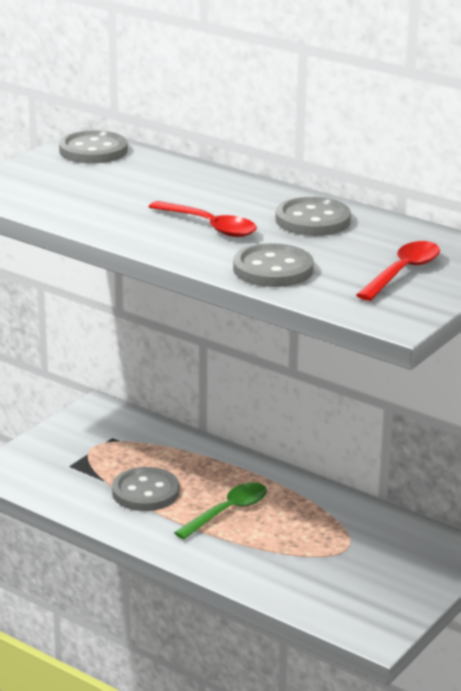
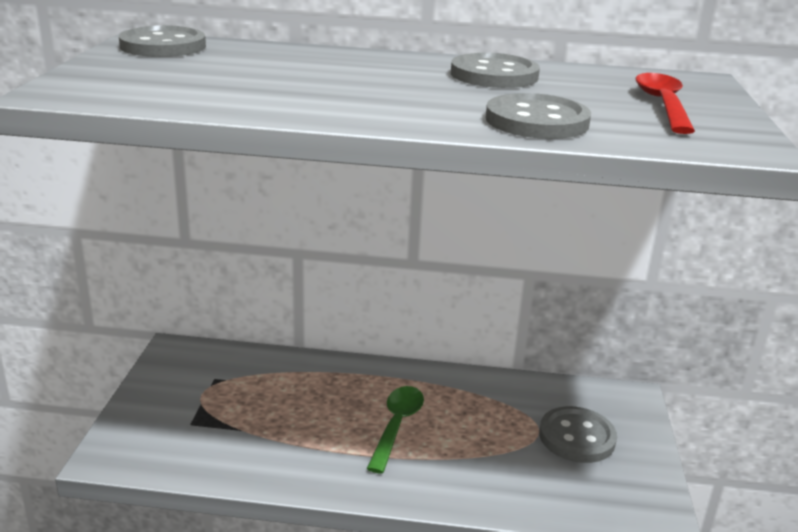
camera: 30 degrees left, 0 degrees up
(145, 492) = (296, 430): grey button -> grey button (577, 437)
(210, 226) = (399, 93): red spoon -> none

